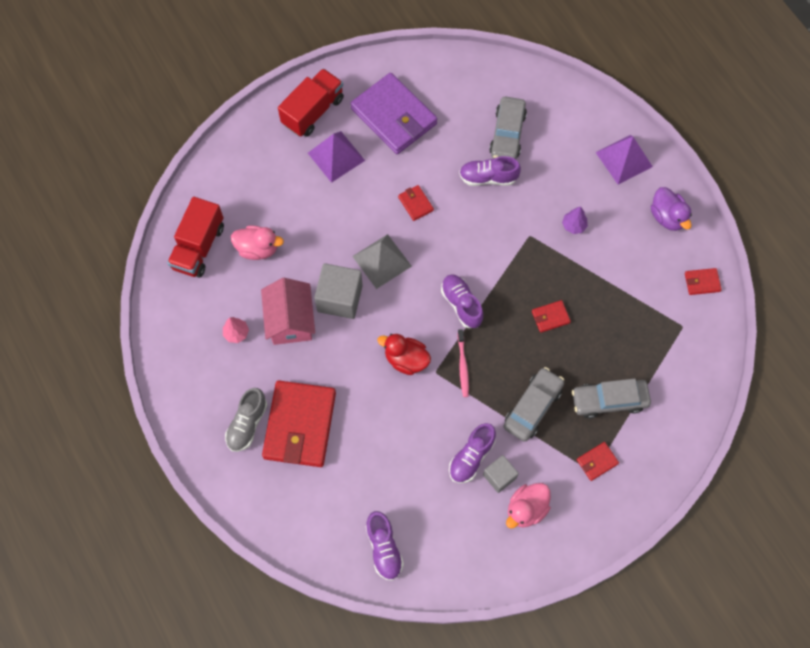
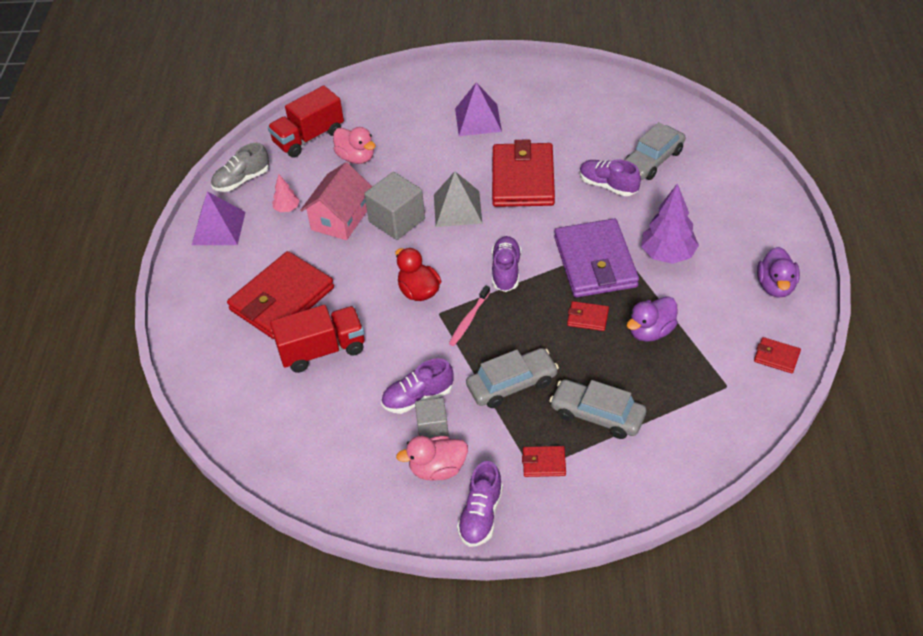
camera: 35 degrees right, 20 degrees down
(247, 424) = (238, 278): grey shoe -> grey shoe (242, 180)
(313, 111) = (483, 83): red truck -> red truck (322, 350)
(384, 548) = (274, 433): purple shoe -> purple shoe (481, 515)
(393, 116) = (553, 110): purple wallet -> purple wallet (595, 262)
(415, 204) = (523, 179): red wallet -> red wallet, size x2.37
(573, 225) = (667, 254): purple tree -> purple tree, size x1.92
(603, 305) = (650, 331): none -> purple duck
(624, 159) = (760, 222): purple pyramid -> purple pyramid (218, 228)

